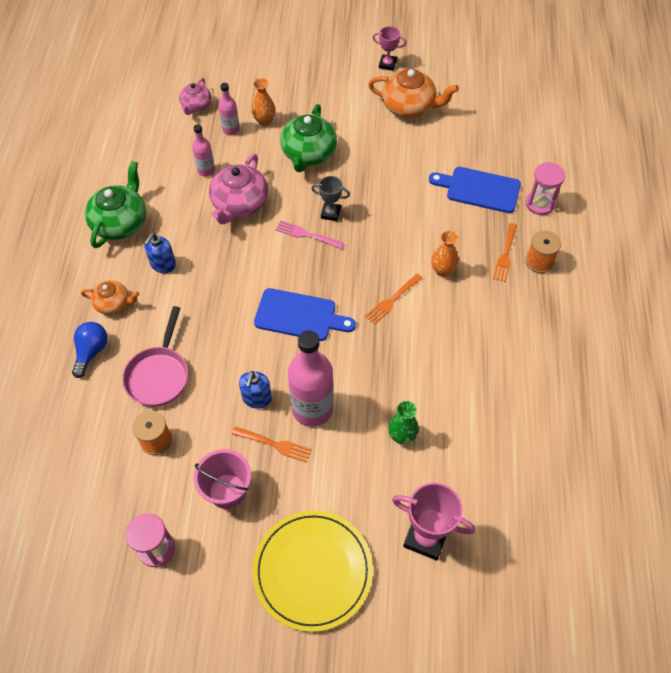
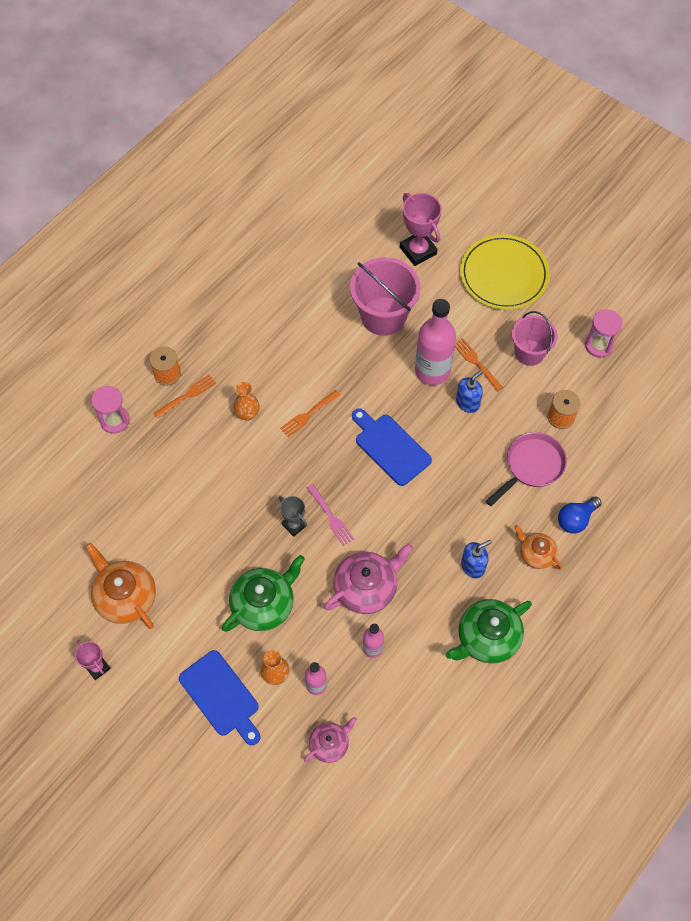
camera: 145 degrees left, 5 degrees up
(392, 300) = (308, 414): orange fork -> orange fork turned 150 degrees clockwise
(402, 436) = (383, 316): green vase -> pink bucket
(479, 189) = (149, 466): blue cutting board -> blue cutting board (221, 696)

